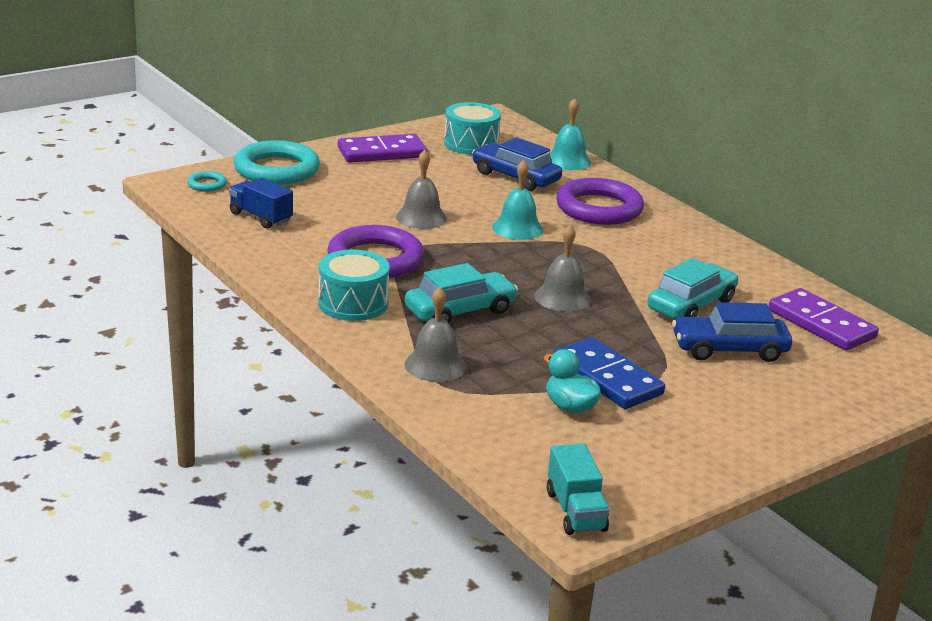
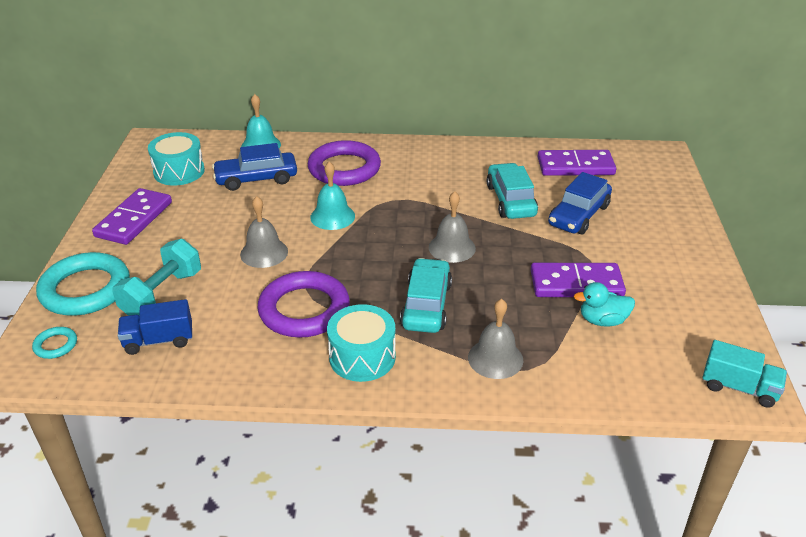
camera: 50 degrees left, 10 degrees up
(312, 198) = (162, 294): none -> turquoise dumbbell
(607, 378) = (576, 284): blue domino -> purple domino

